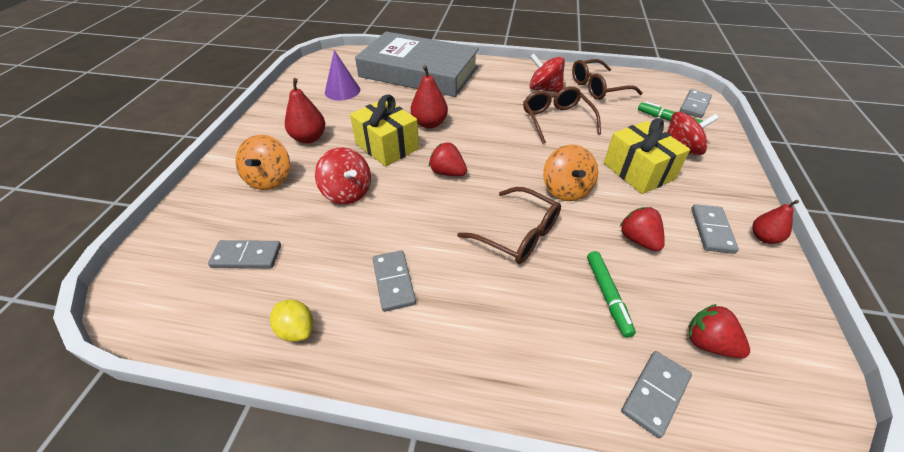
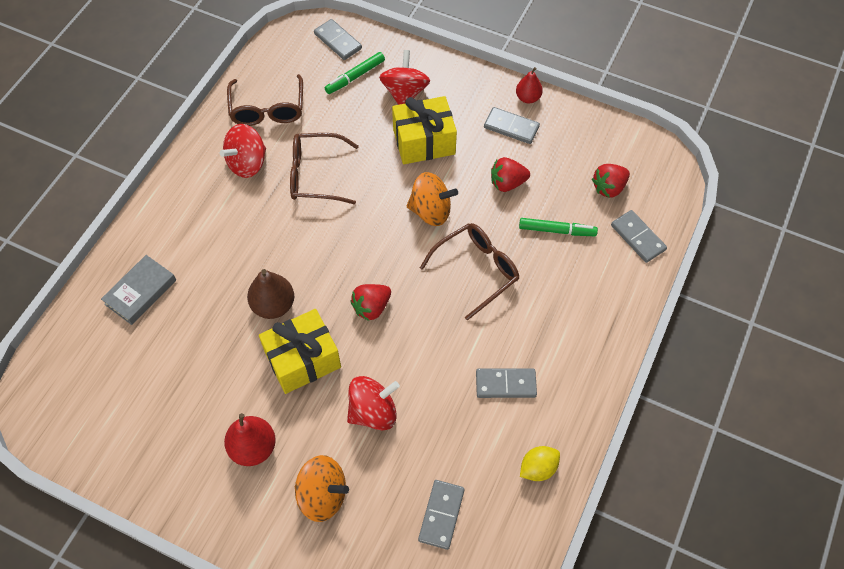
camera: 75 degrees left, 15 degrees up
(342, 91) = (150, 398): purple cone -> none
(419, 72) = (140, 292): grey book -> grey book, size x0.42
(429, 123) = (273, 305): red pear -> brown pear

